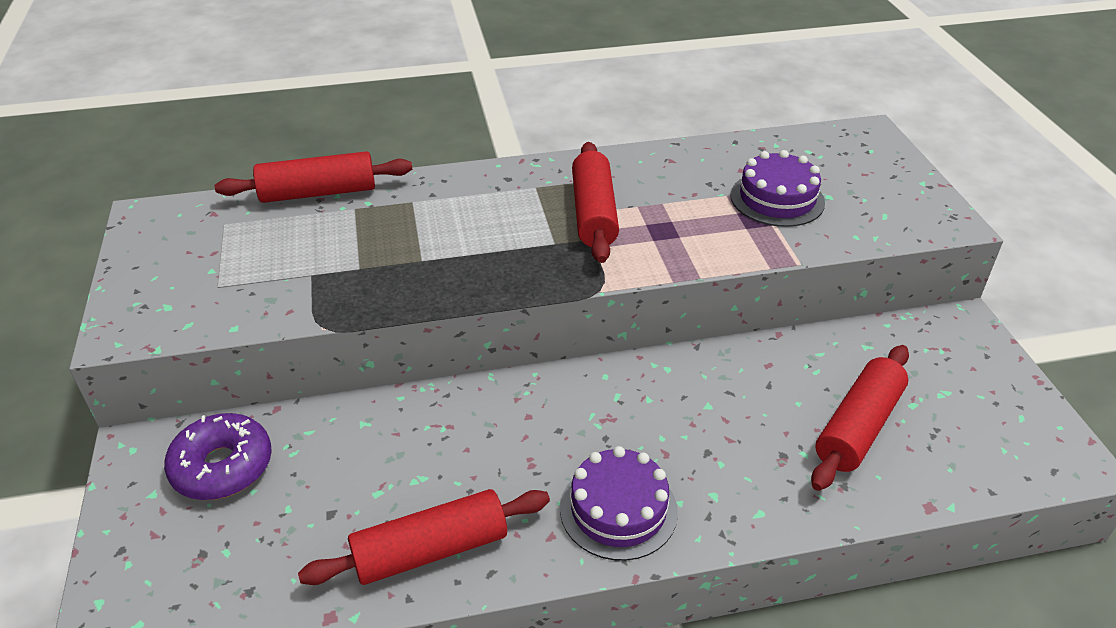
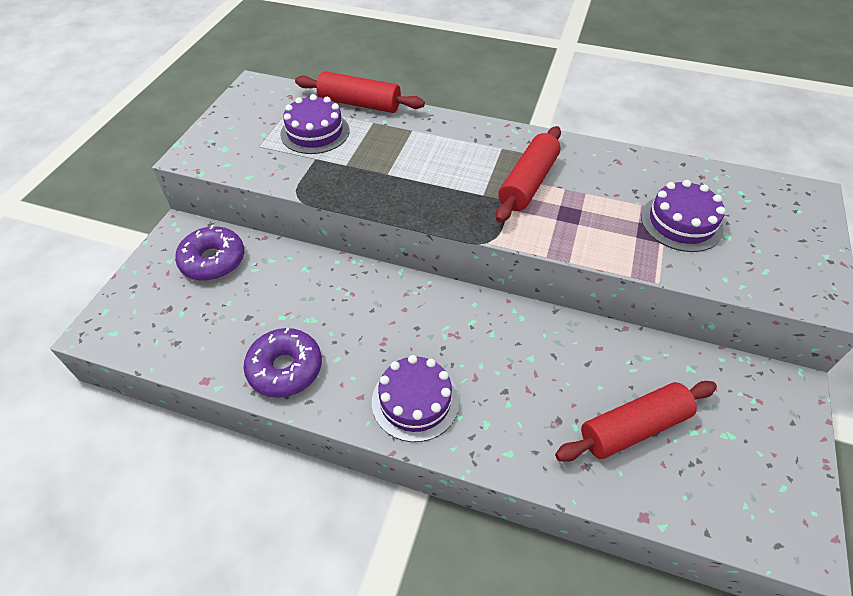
camera: 30 degrees right, 10 degrees up
(284, 244) = (315, 132): none -> purple cake
(430, 550) = (285, 368): red rolling pin -> purple donut

